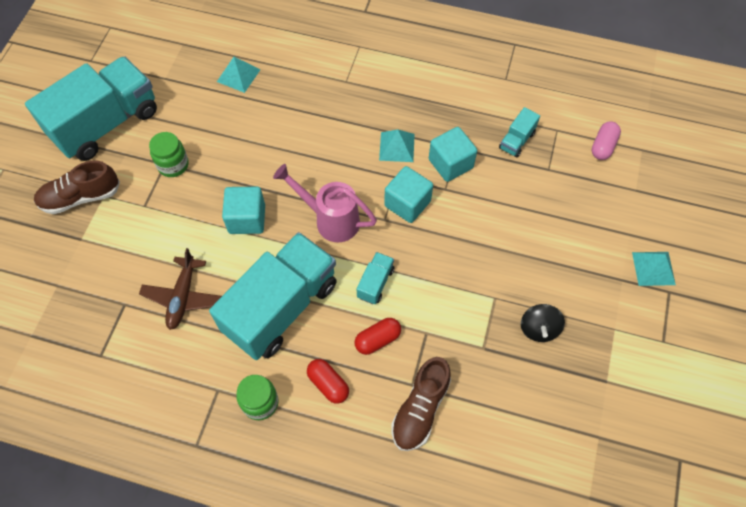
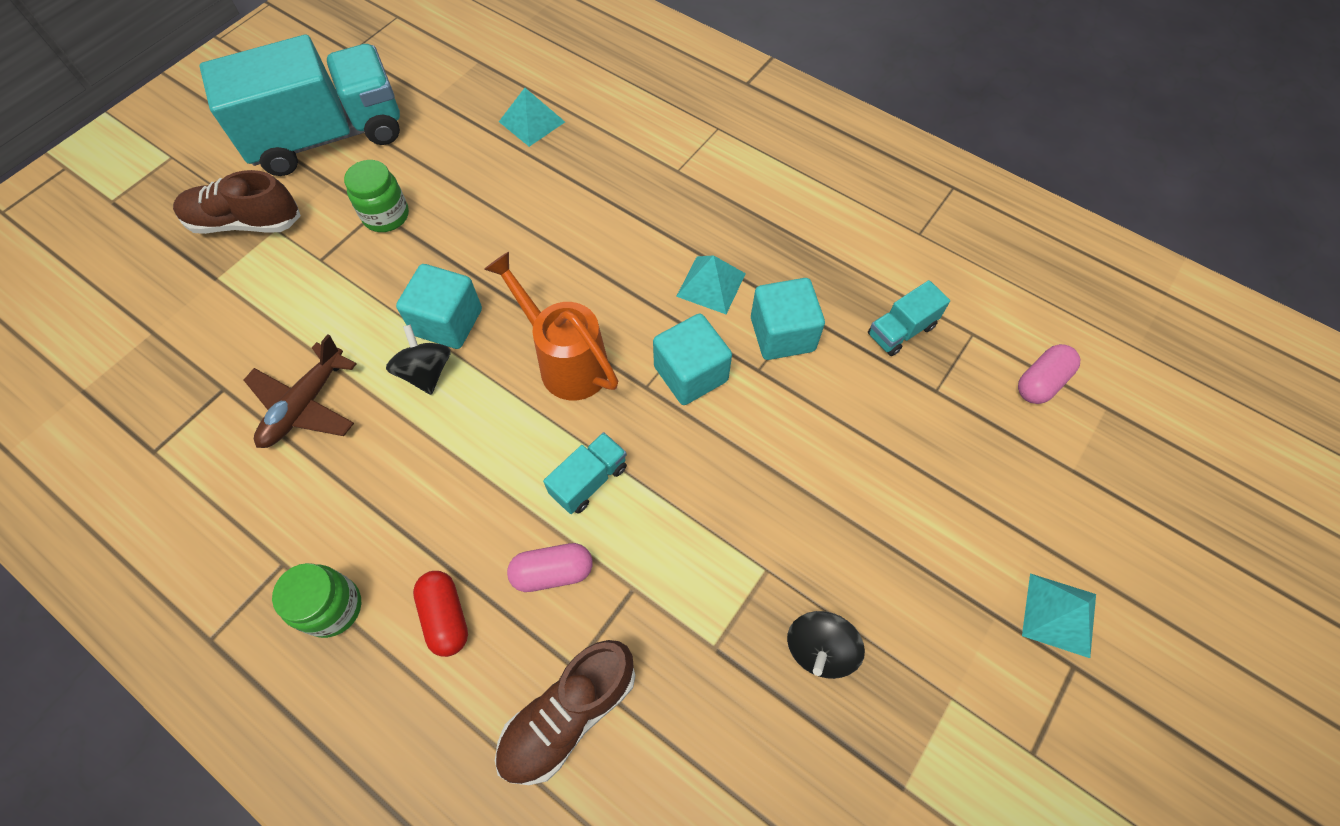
camera: 20 degrees right, 0 degrees up
(248, 253) = (426, 372): none -> black spinning top
(281, 307) = (433, 469): turquoise truck -> none
(331, 220) = (566, 361): pink watering can -> orange watering can
(377, 339) = (552, 572): red capsule -> pink capsule

